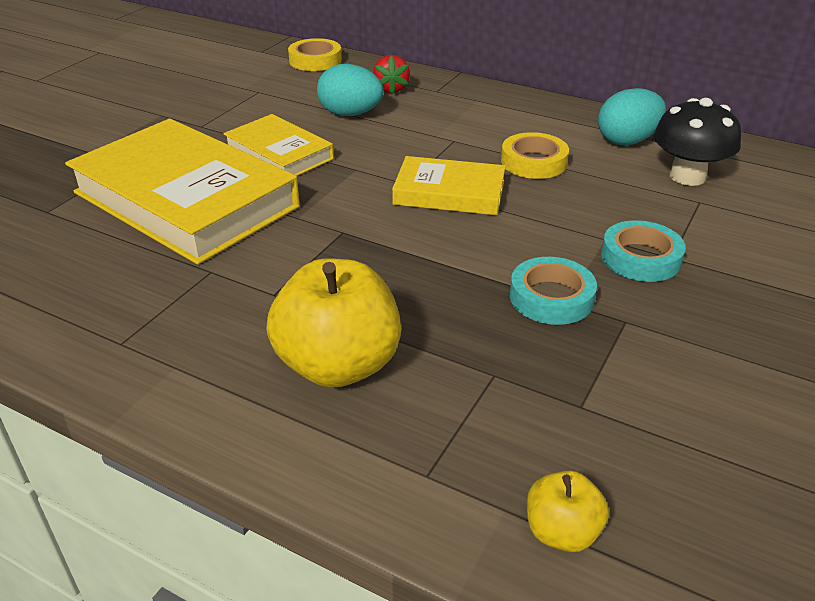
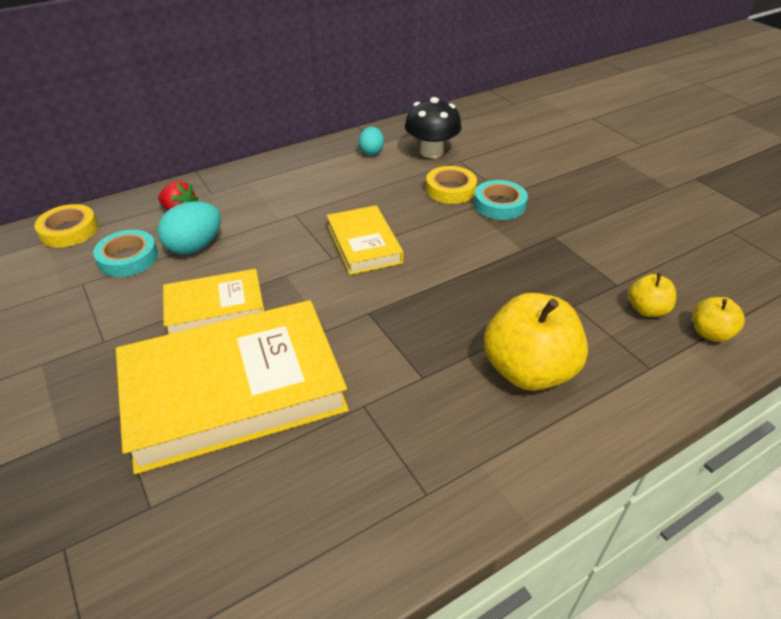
camera: 60 degrees left, 5 degrees up
(449, 193) = (364, 244): yellow book -> yellow book turned 60 degrees counterclockwise
(533, 162) = (360, 195): yellow tape -> yellow tape (450, 189)
(551, 297) = (515, 252): turquoise tape -> turquoise tape (128, 258)
(551, 448) = (647, 310): none -> yellow apple
(627, 141) = (371, 152): turquoise egg -> turquoise egg, size x0.64

